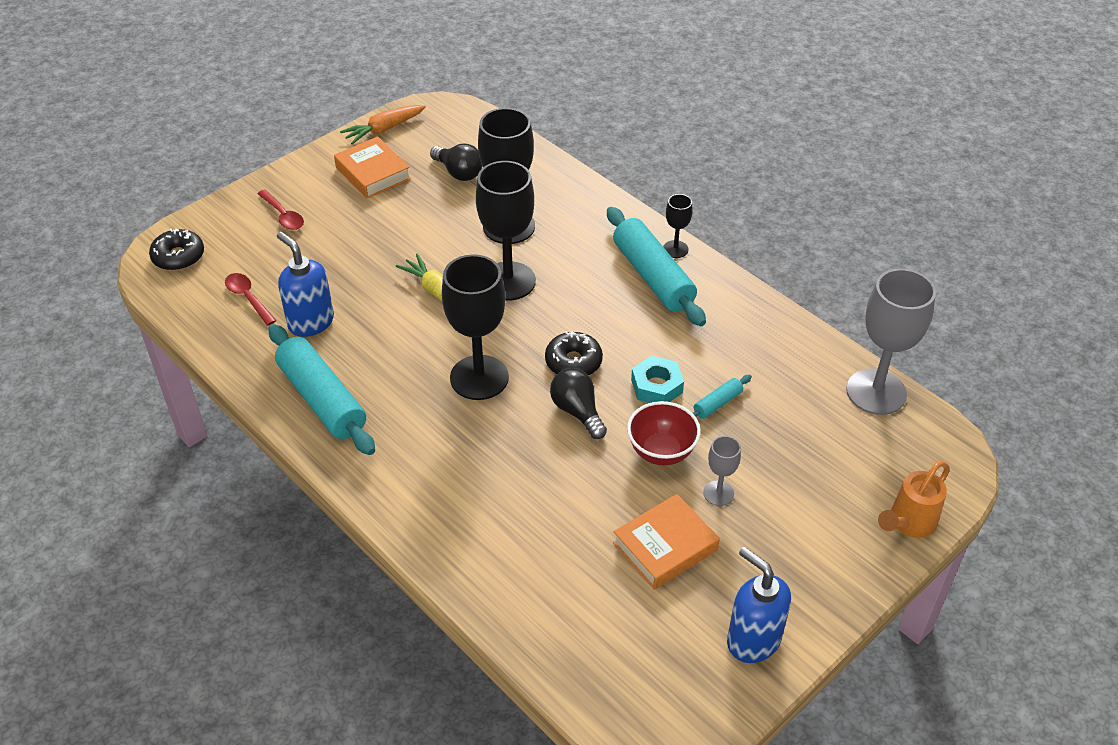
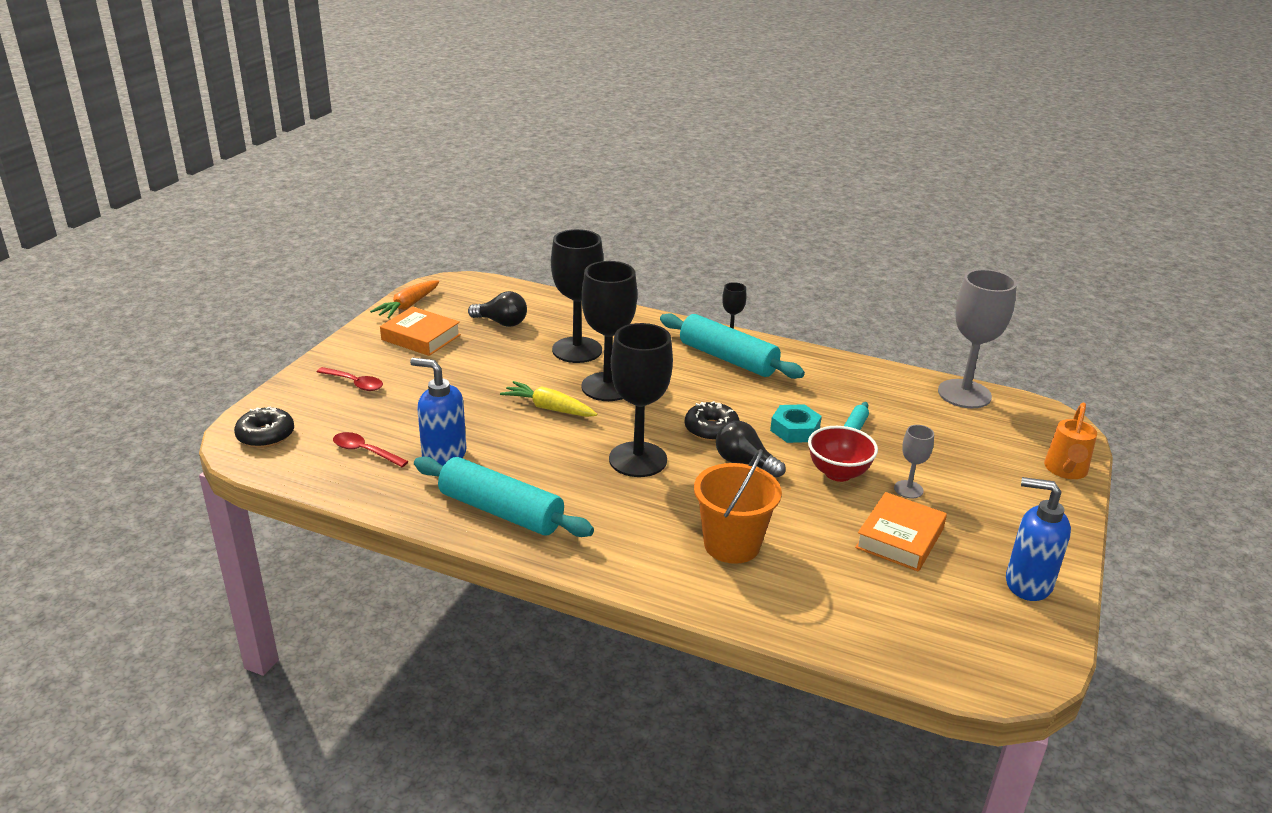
camera: 25 degrees left, 15 degrees down
(499, 501) = (732, 545): none -> orange bucket

